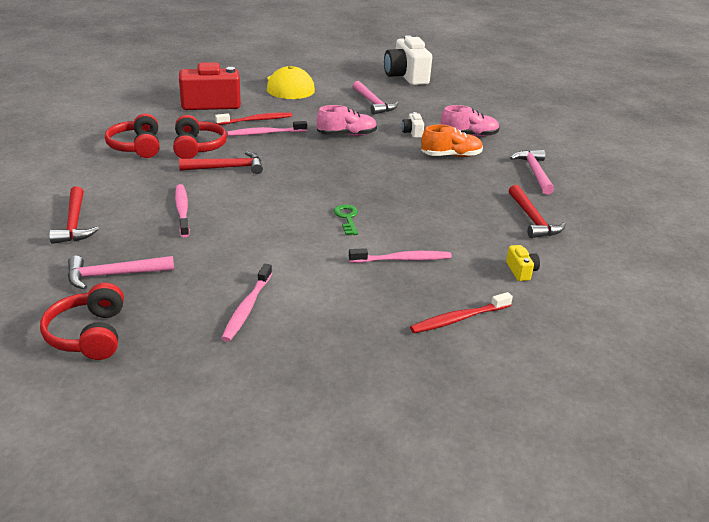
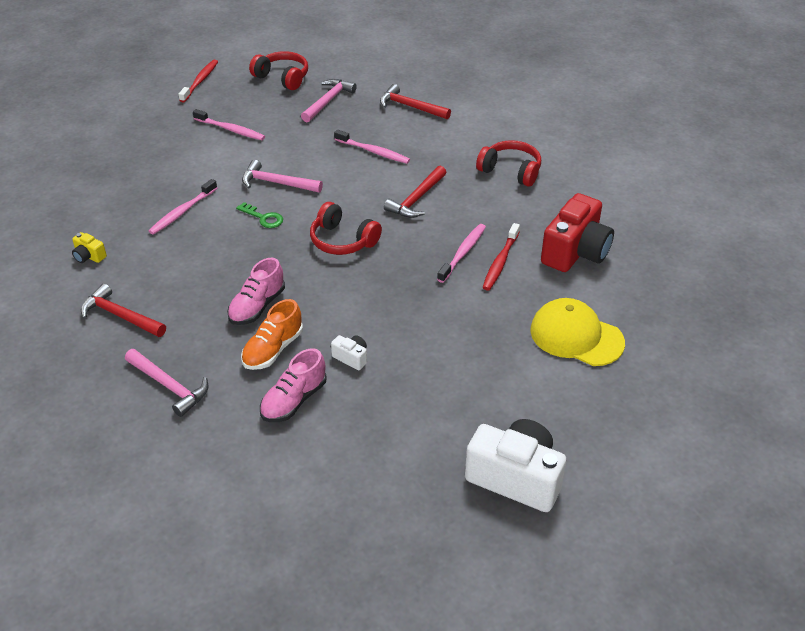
camera: 135 degrees right, 10 degrees up
(197, 147) = (475, 201): red headphones -> red headphones (342, 240)
(247, 308) = (230, 130): pink toothbrush -> pink toothbrush turned 150 degrees clockwise
(346, 135) = (400, 304): pink shoe -> pink shoe (257, 306)
(373, 103) = (458, 379): pink hammer -> pink hammer (276, 183)
(458, 319) = (101, 196): red toothbrush -> red toothbrush (200, 81)

